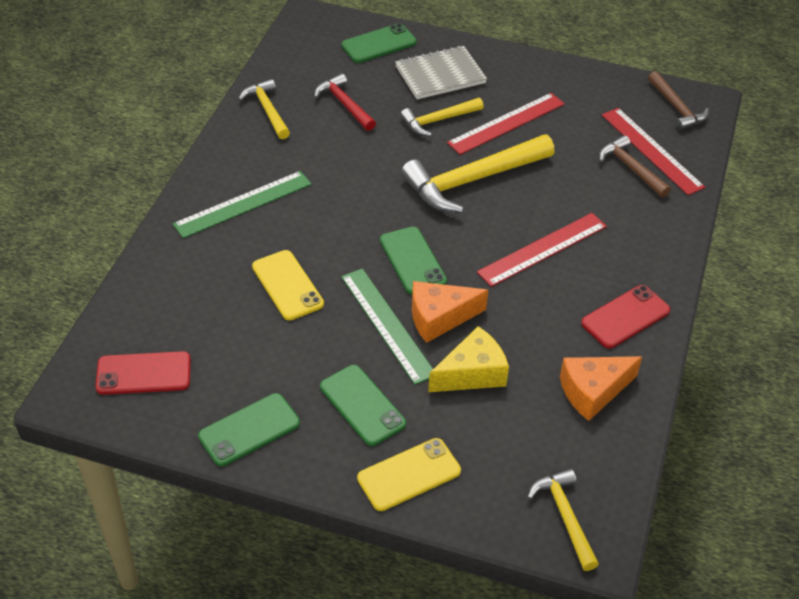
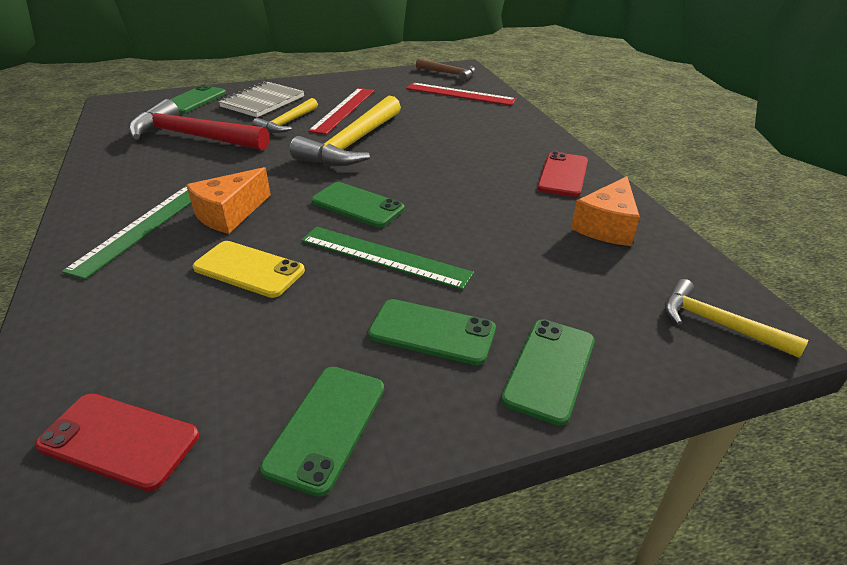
camera: 35 degrees left, 10 degrees down
(143, 373) = (119, 440): red phone -> red phone turned 60 degrees clockwise
(267, 110) = (117, 160): yellow hammer -> none
(344, 104) = (193, 137): red hammer -> red hammer, size x1.79
(409, 475) = (549, 369): yellow phone -> green phone
(439, 318) = (426, 232): orange cheese -> orange cheese (230, 214)
(472, 373) = (501, 257): yellow cheese -> none
(542, 249) = (454, 161): red ruler -> none
(631, 168) = (458, 105): brown hammer -> none

